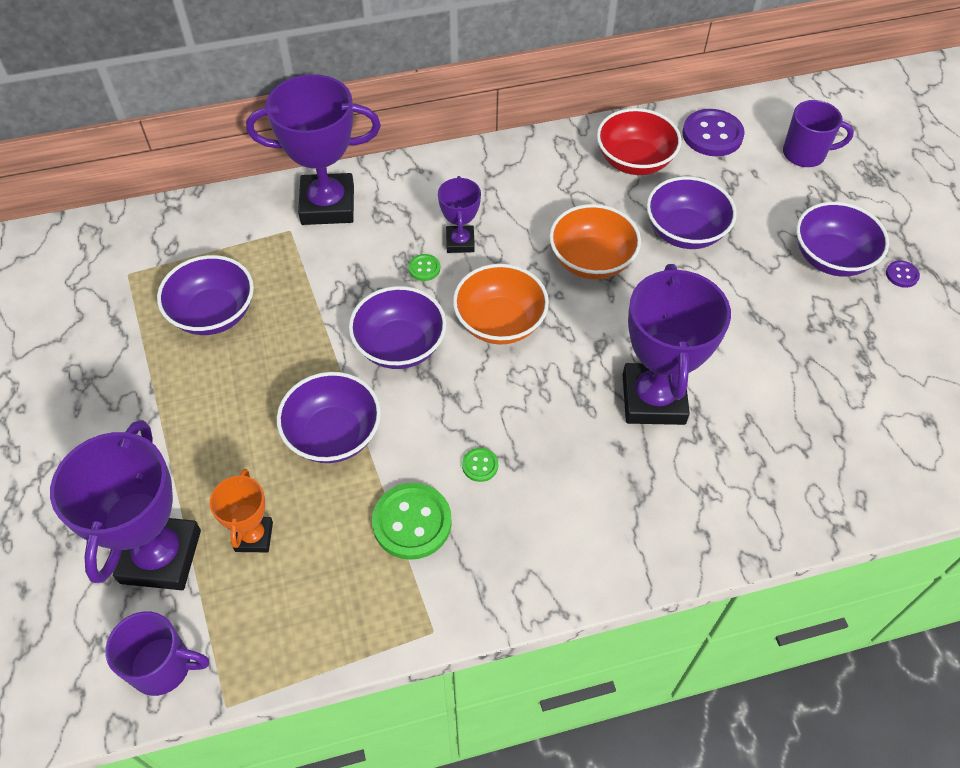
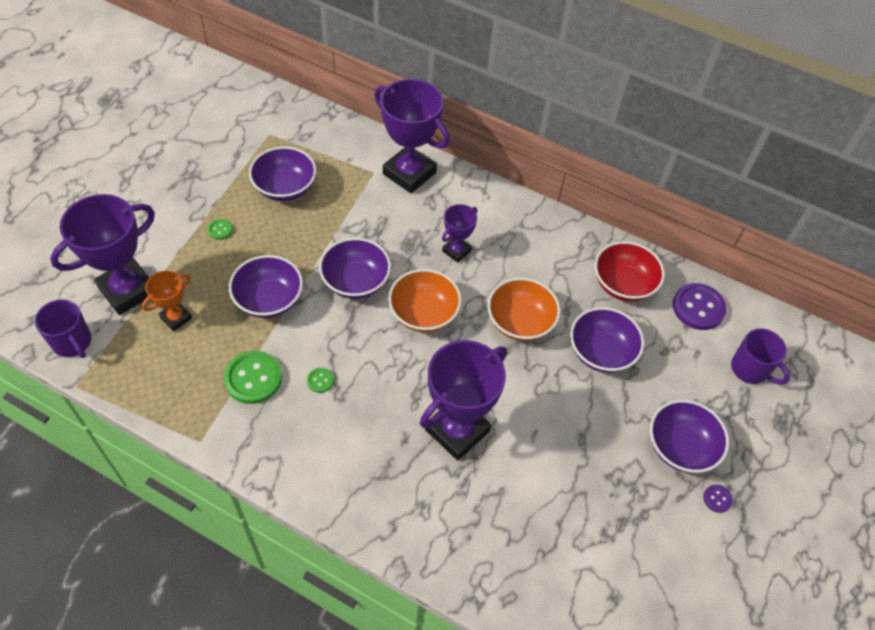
camera: 40 degrees right, 0 degrees up
(424, 268) = (419, 250): green button -> green button (220, 230)

